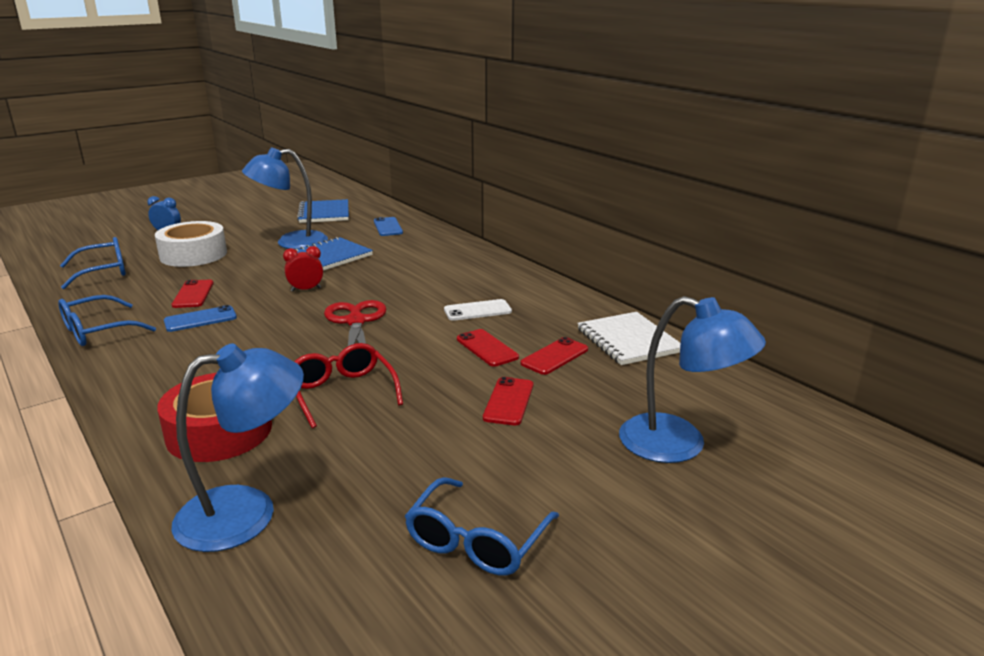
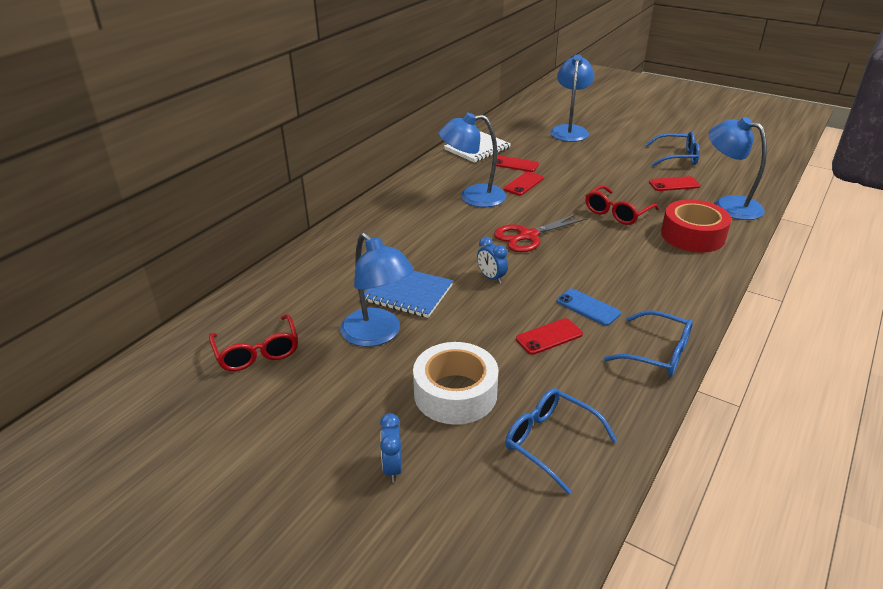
camera: 110 degrees left, 10 degrees up
(306, 289) = (491, 278): red clock -> blue clock
(324, 213) = (257, 351): blue notebook -> red glasses
(388, 227) = (298, 286): blue phone -> none
(477, 311) = (472, 197): white phone -> blue lamp
(508, 401) = (575, 168): red phone -> red phone (674, 184)

